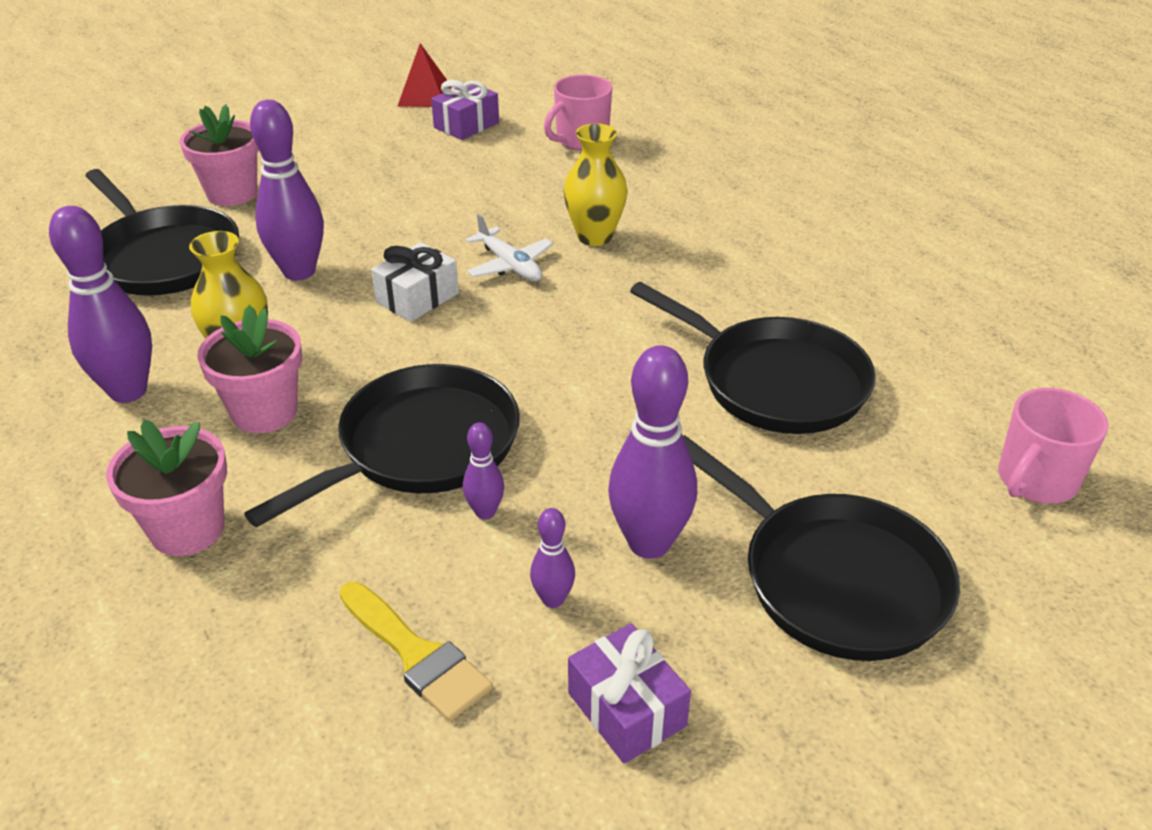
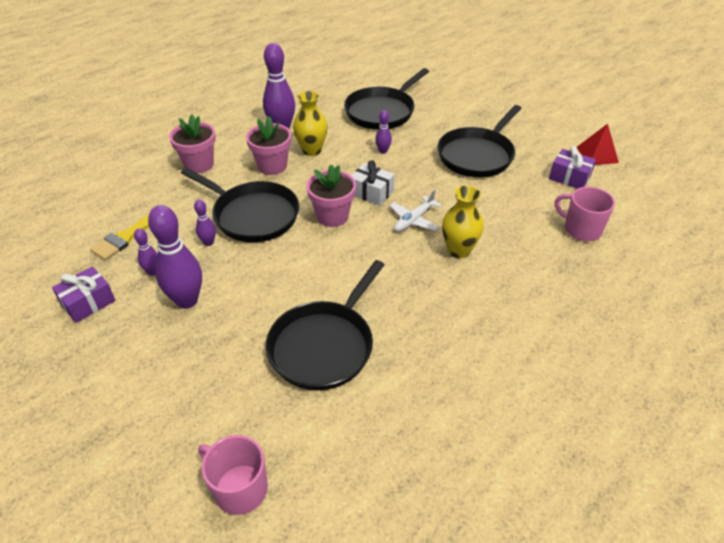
camera: 80 degrees right, 5 degrees up
(232, 193) = (446, 115): pink flower pot -> pink flower pot (332, 216)
(299, 271) = (383, 151): purple bowling pin -> purple bowling pin, size x0.49
(834, 579) = (158, 376): black pan -> black pan (477, 155)

